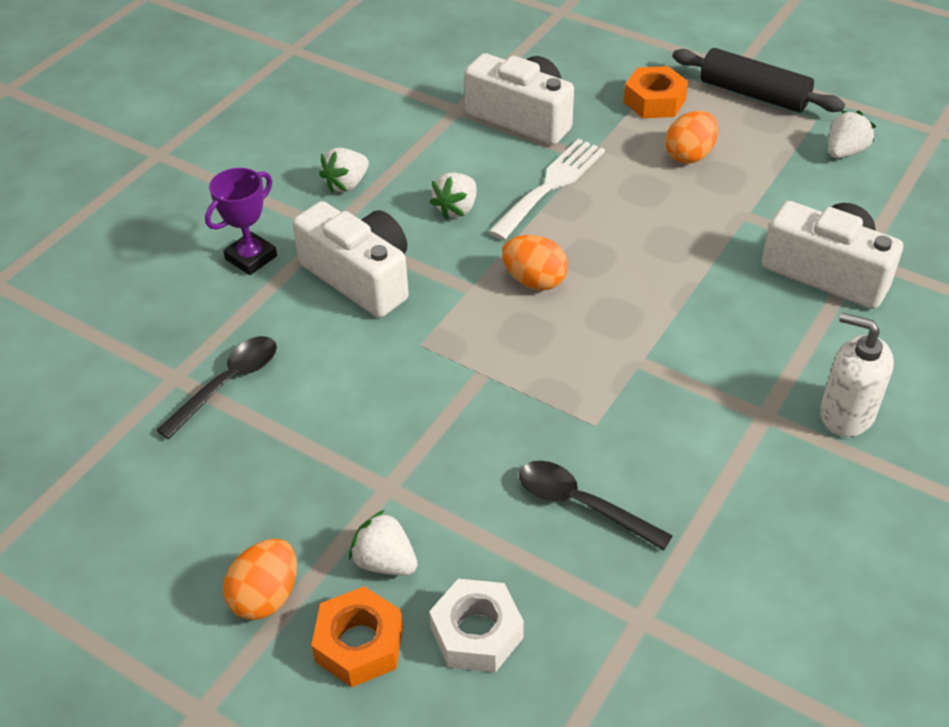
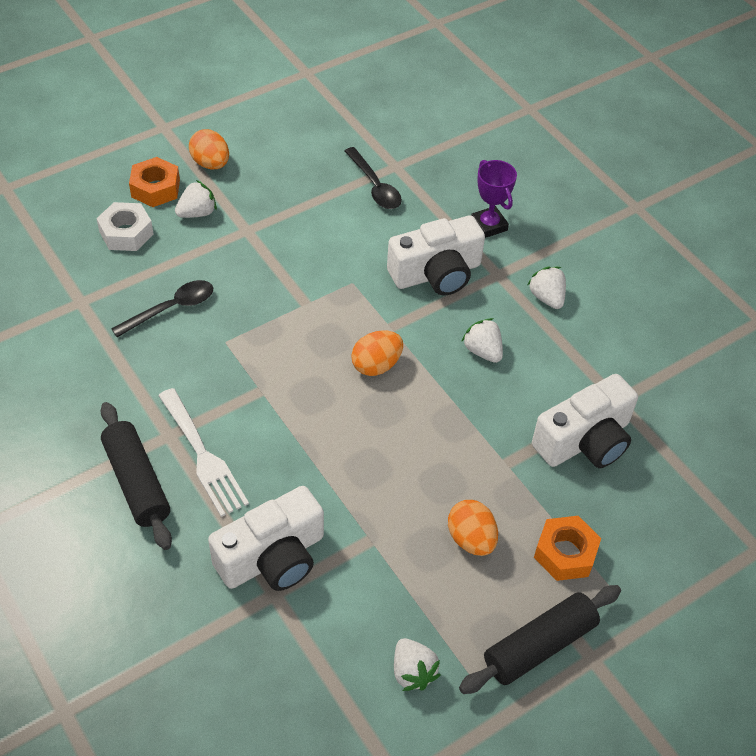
camera: 110 degrees right, 5 degrees up
(551, 185) = (481, 421): white fork -> white fork (203, 456)
(846, 414) = (136, 482): white soap dispenser -> black rolling pin

